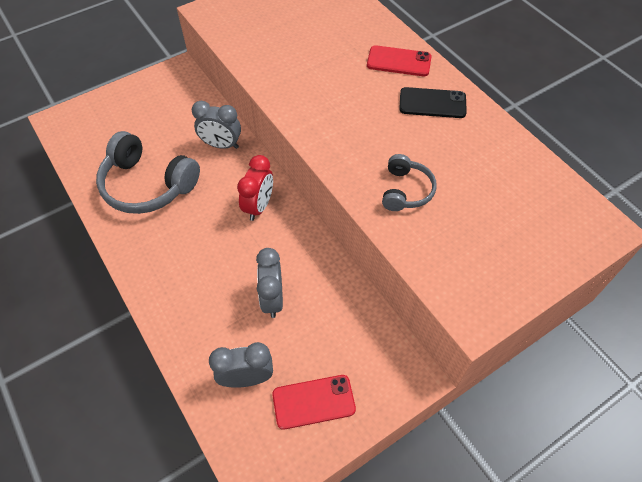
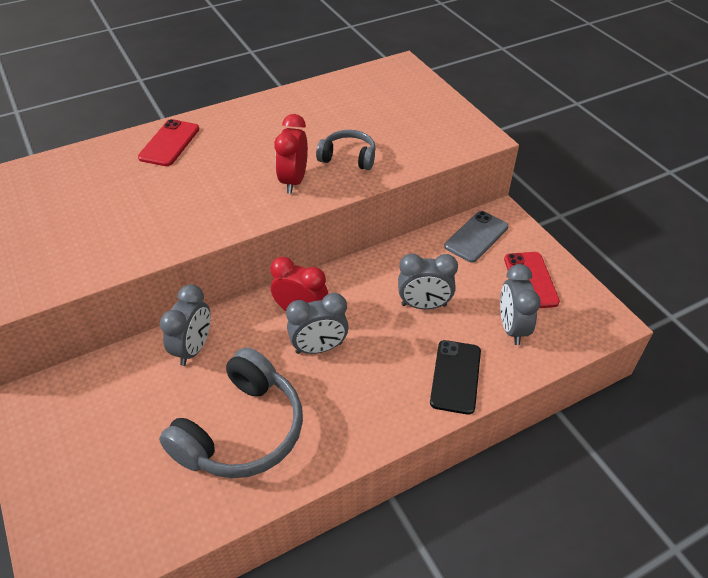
camera: 85 degrees left, 10 degrees down
(222, 222) = (319, 348): none -> grey clock
(360, 152) = (293, 181): none -> red clock
(374, 348) = (476, 237): none -> grey phone
(432, 103) = (240, 129): black phone -> black phone (455, 376)

